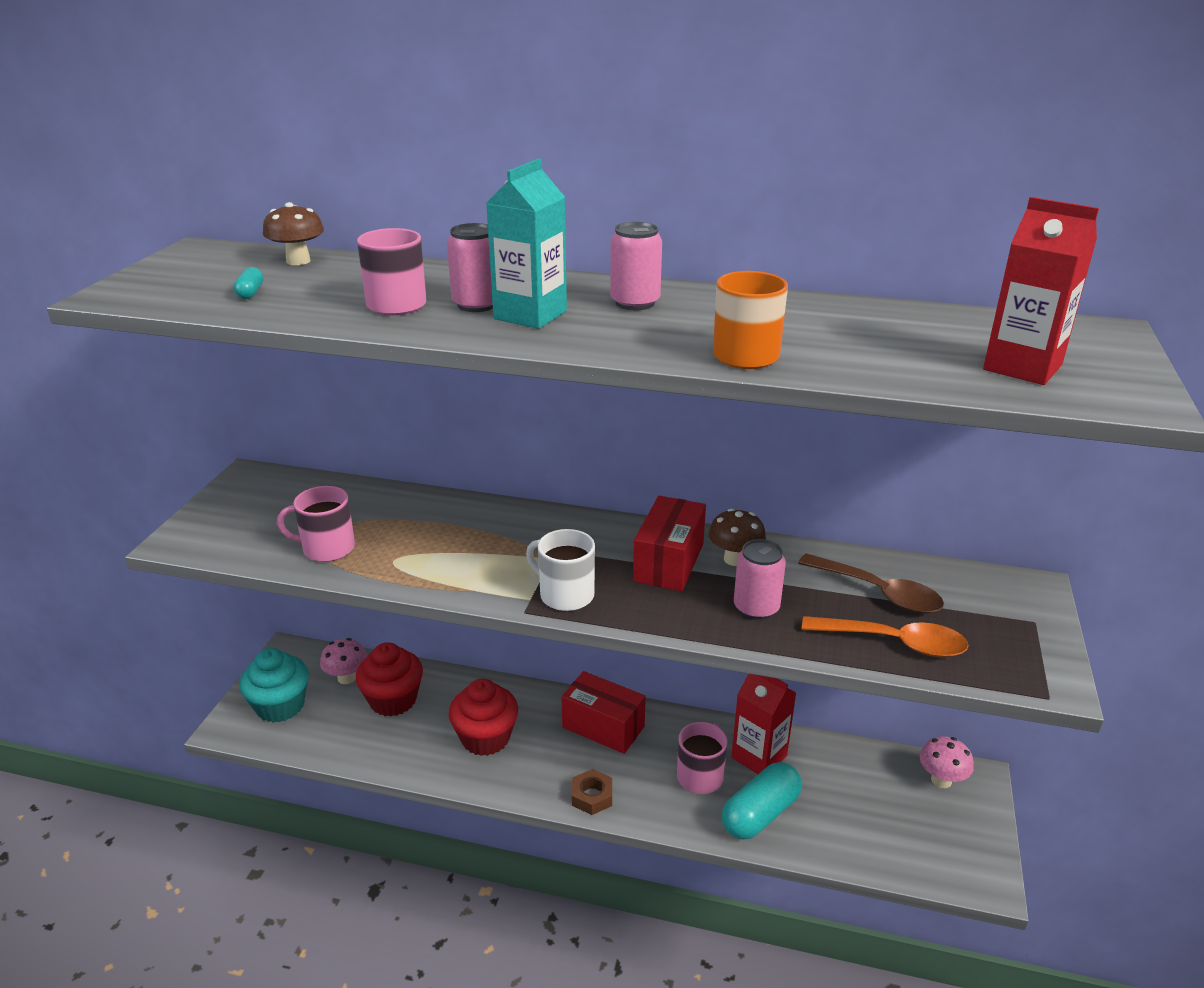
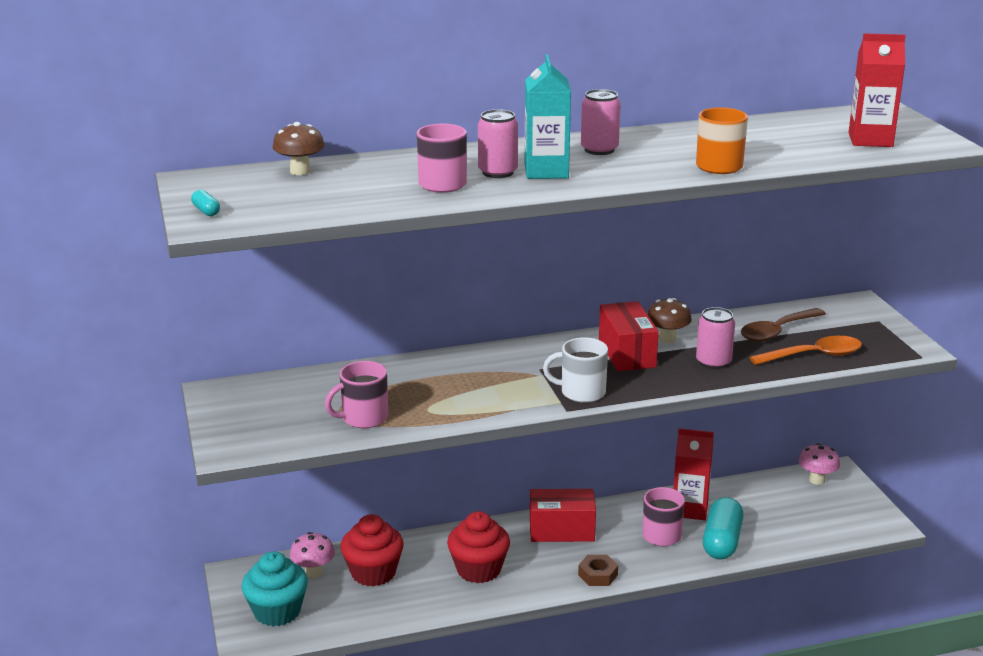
camera: 30 degrees left, 5 degrees down
(250, 293) = (314, 199): turquoise capsule -> turquoise capsule (206, 211)
(879, 593) = (777, 332): brown spoon -> brown spoon turned 135 degrees clockwise

